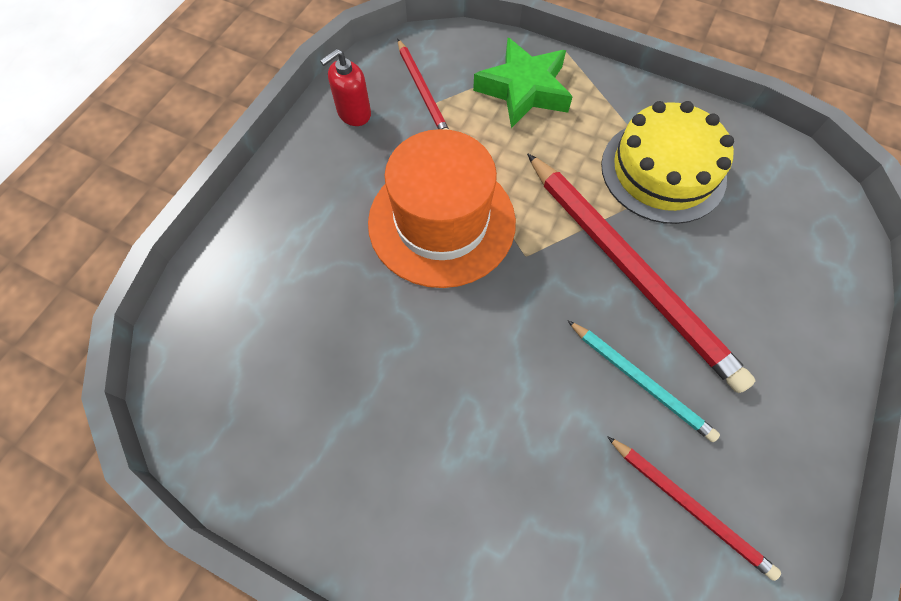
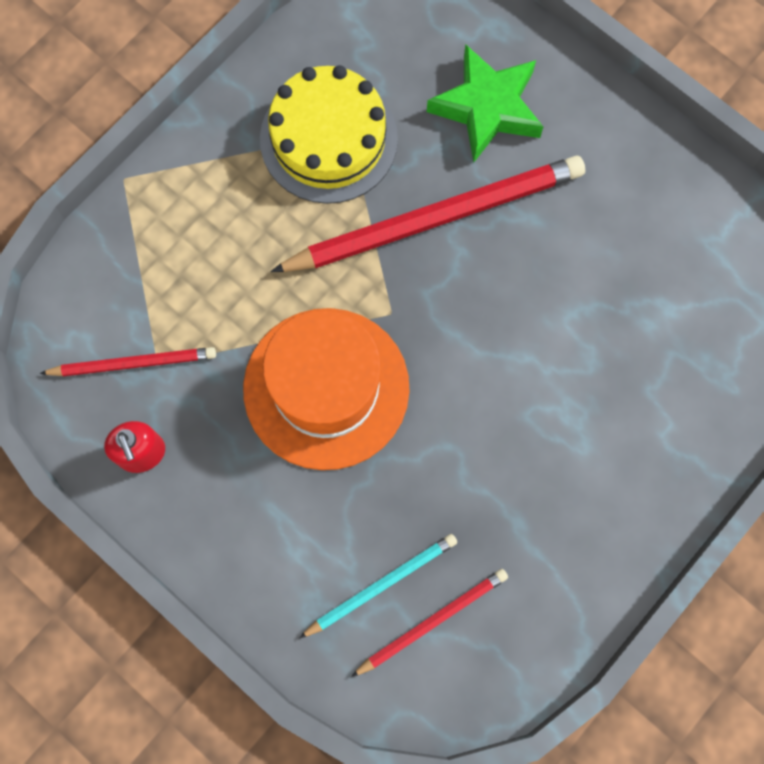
camera: 75 degrees left, 10 degrees up
(524, 90) = (170, 245): green star -> green star (487, 108)
(640, 381) = (550, 252): turquoise pencil -> turquoise pencil (381, 585)
(689, 506) = (666, 255): red pencil -> red pencil (432, 621)

